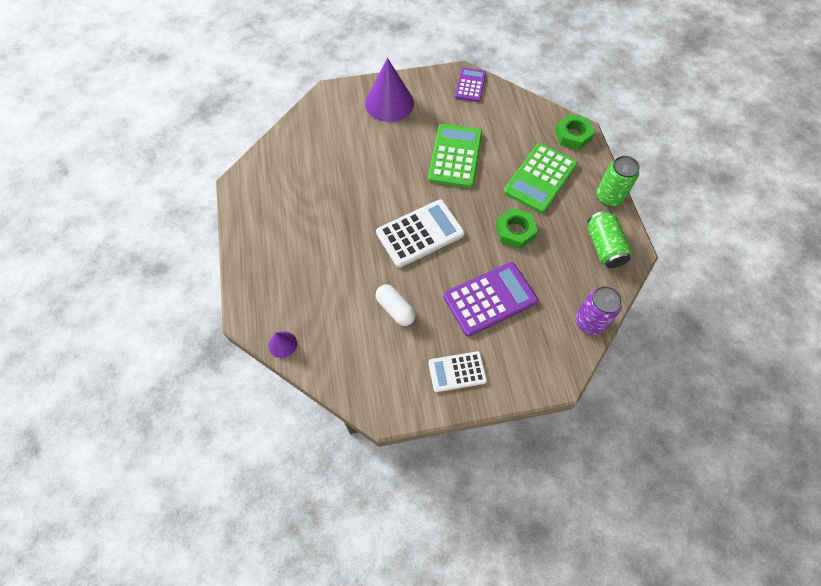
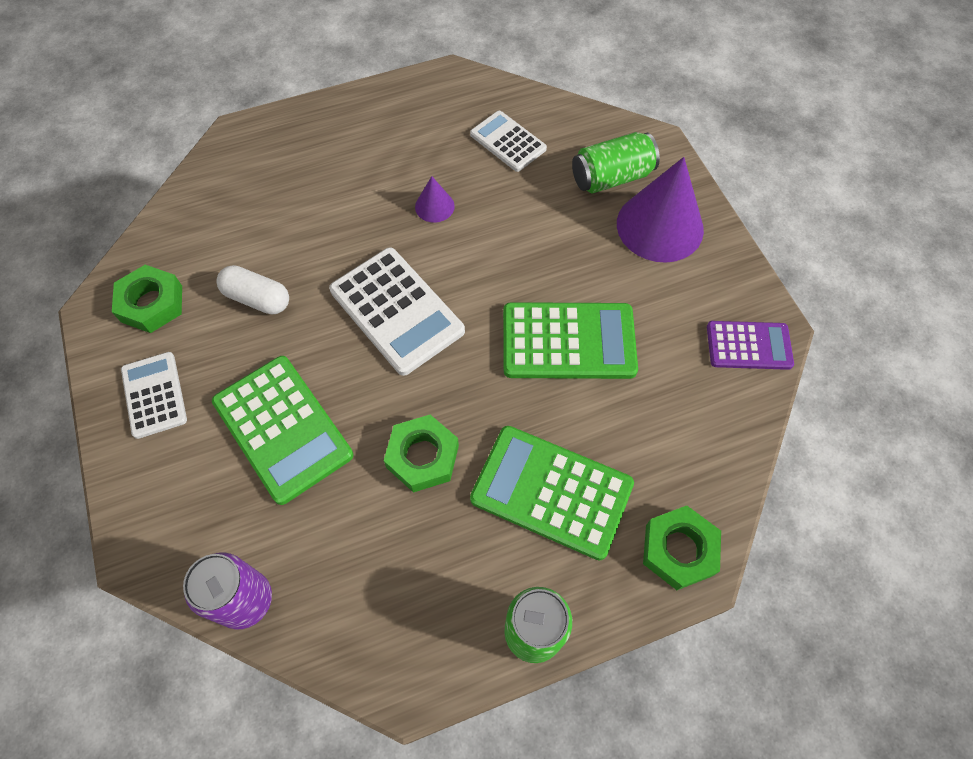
camera: 80 degrees right, 0 degrees up
(282, 344) = (199, 178): purple cone -> purple cone (434, 206)
(306, 161) = (508, 142): none -> white calculator
(386, 375) = (152, 303): none -> green nut
(395, 309) = (257, 298): white capsule -> white capsule turned 75 degrees clockwise
(489, 299) = (283, 428): purple calculator -> green calculator
(604, 247) = (410, 624): green can -> green can (611, 177)

